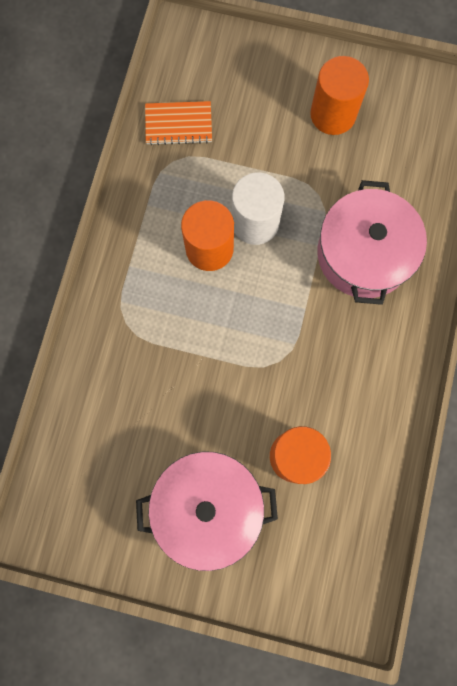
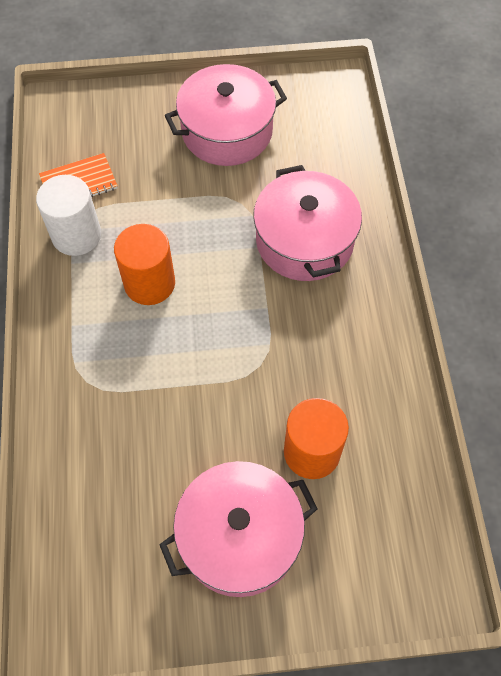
camera: 20 degrees left, 15 degrees down
(255, 222) = (187, 246): white cylinder -> white cylinder (76, 235)
(333, 114) = (227, 131): orange cylinder -> pink pot

